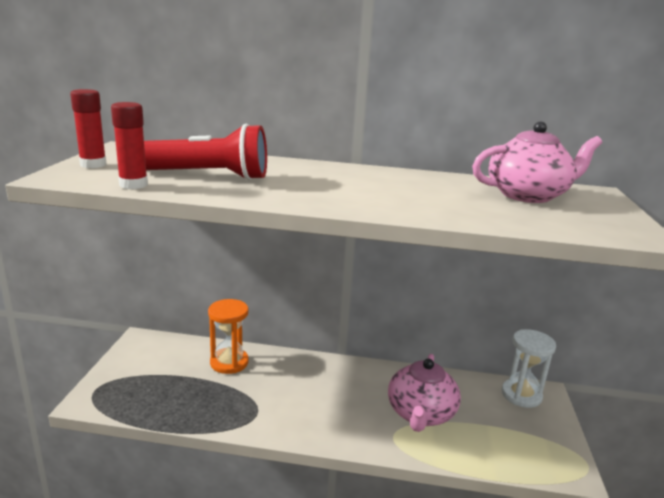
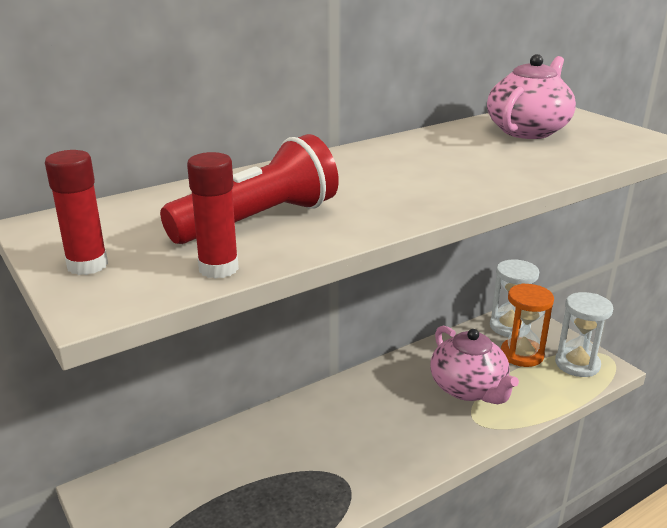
camera: 40 degrees left, 5 degrees up
(229, 362) = (243, 450): orange hourglass -> orange hourglass (522, 354)
(544, 452) = (577, 364): none -> white hourglass

